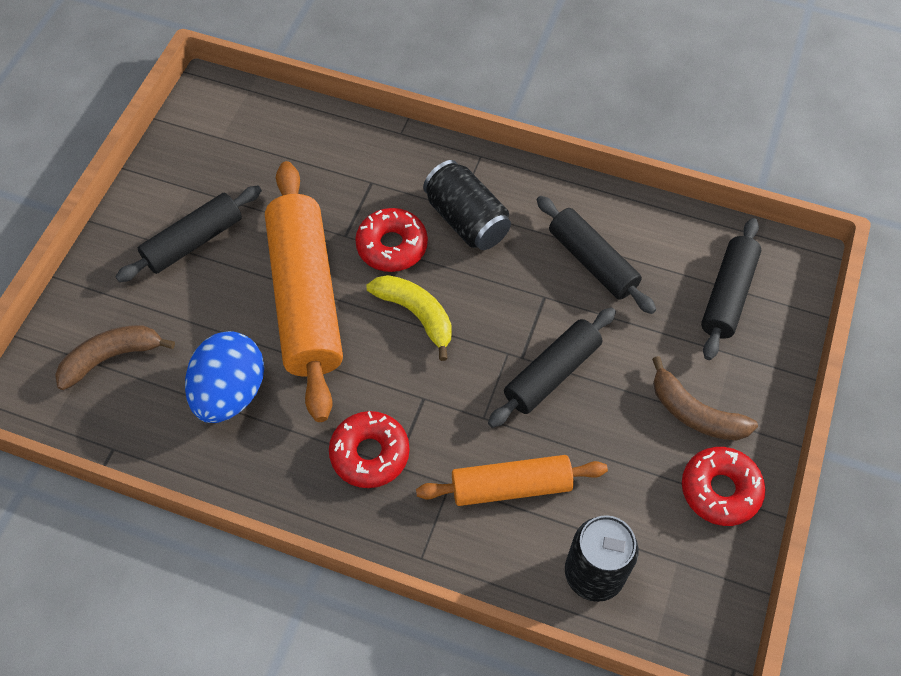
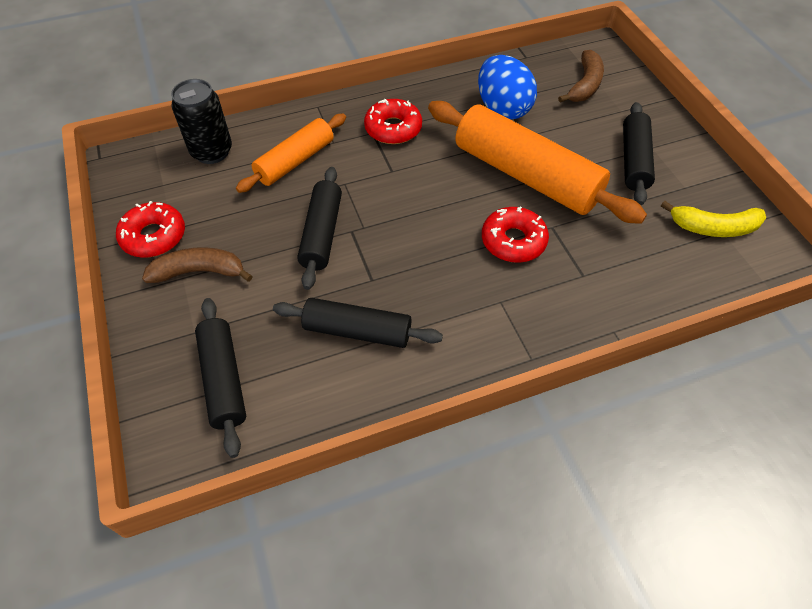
camera: 140 degrees right, 5 degrees down
(416, 314) = (447, 211): yellow banana -> yellow banana (713, 228)
(466, 220) = (483, 296): black can -> none

